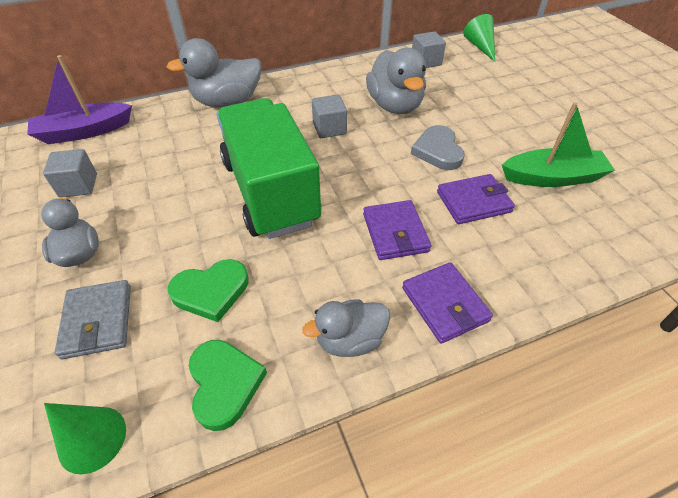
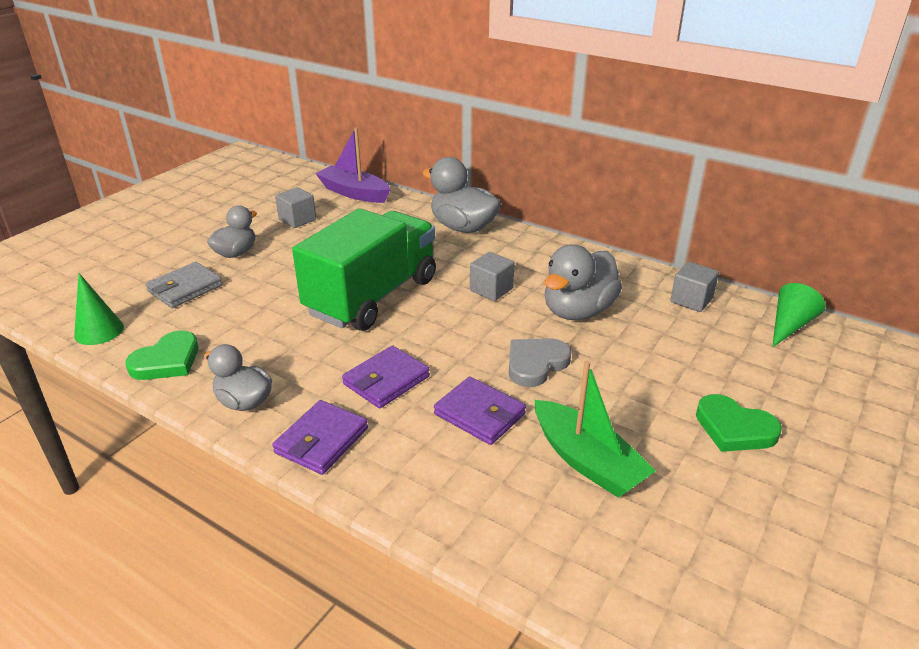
camera: 55 degrees right, 15 degrees down
(211, 291) = (243, 318): green heart -> green heart (734, 428)

